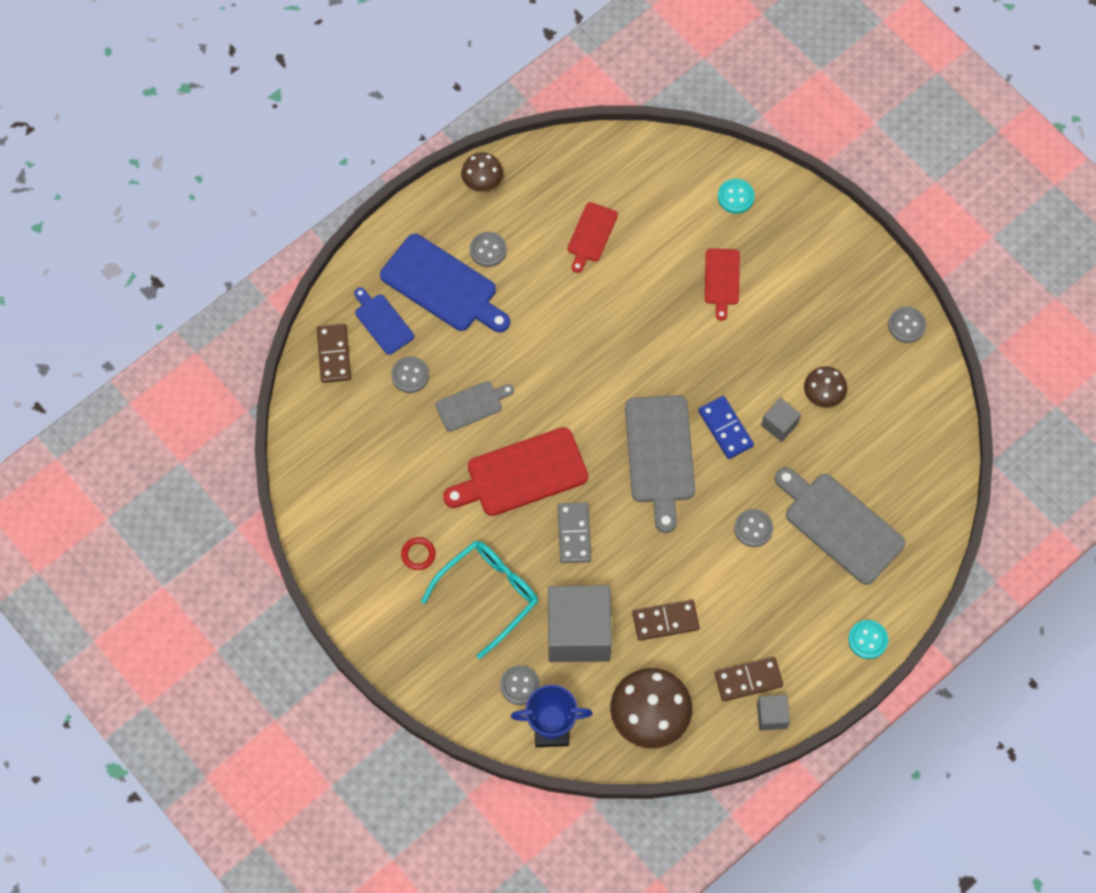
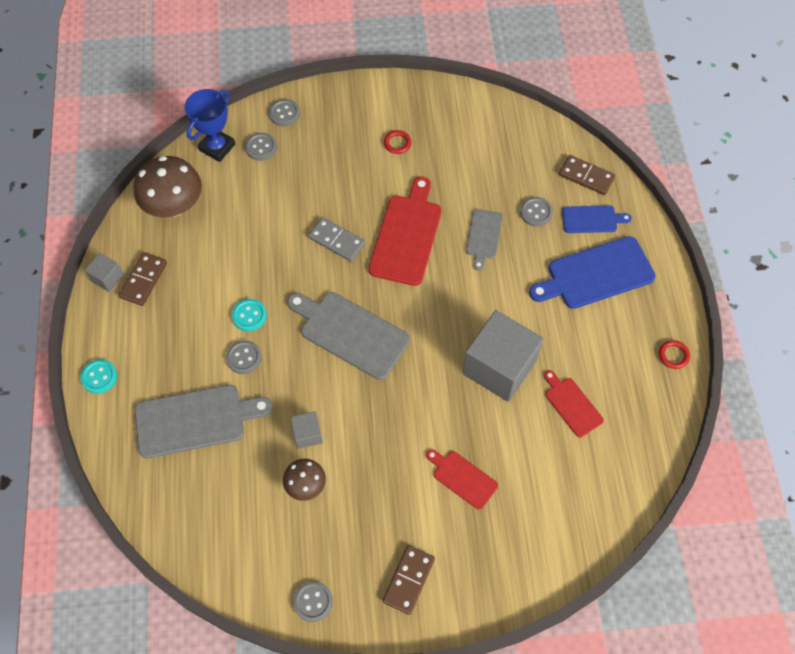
camera: 125 degrees right, 5 degrees down
(482, 182) = (673, 355): brown mushroom -> red ring
(488, 250) = (607, 322): grey button -> grey button (284, 113)
(488, 594) = (336, 166): turquoise glasses -> none
(578, 632) = (266, 201): grey cube -> grey cube (499, 367)
(665, 621) = (228, 256): brown domino -> brown domino (408, 580)
(725, 428) = (335, 392): blue domino -> none
(735, 197) = (533, 544): turquoise button -> turquoise button (249, 315)

